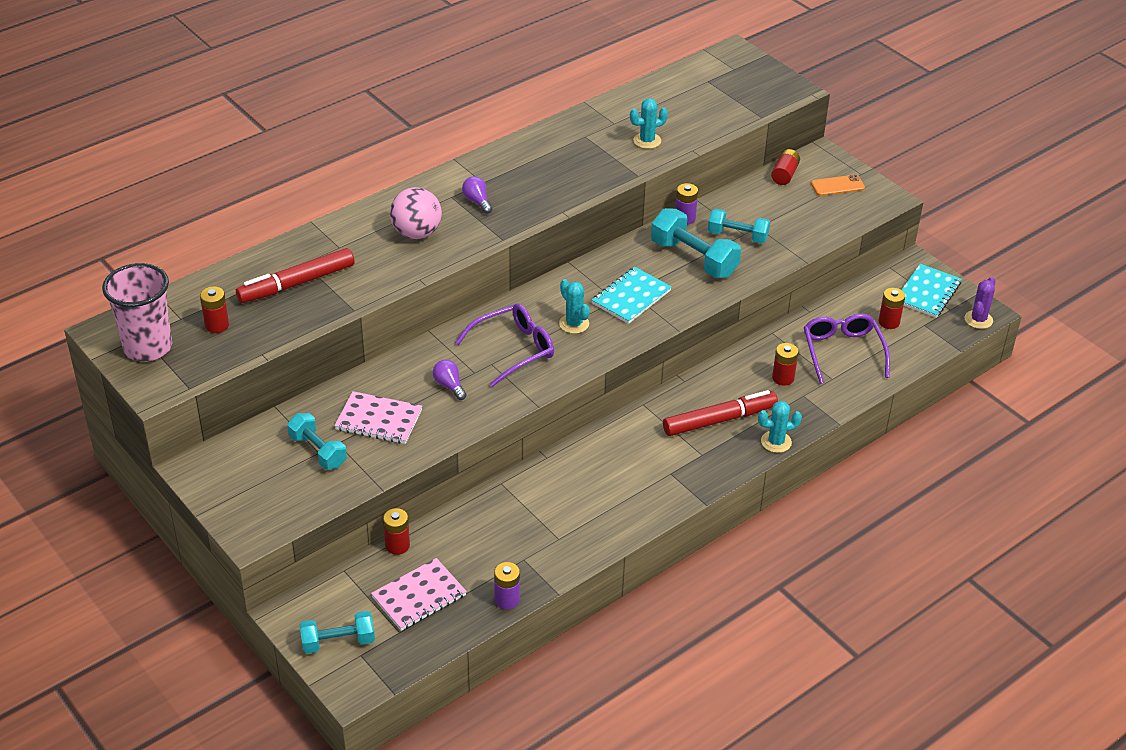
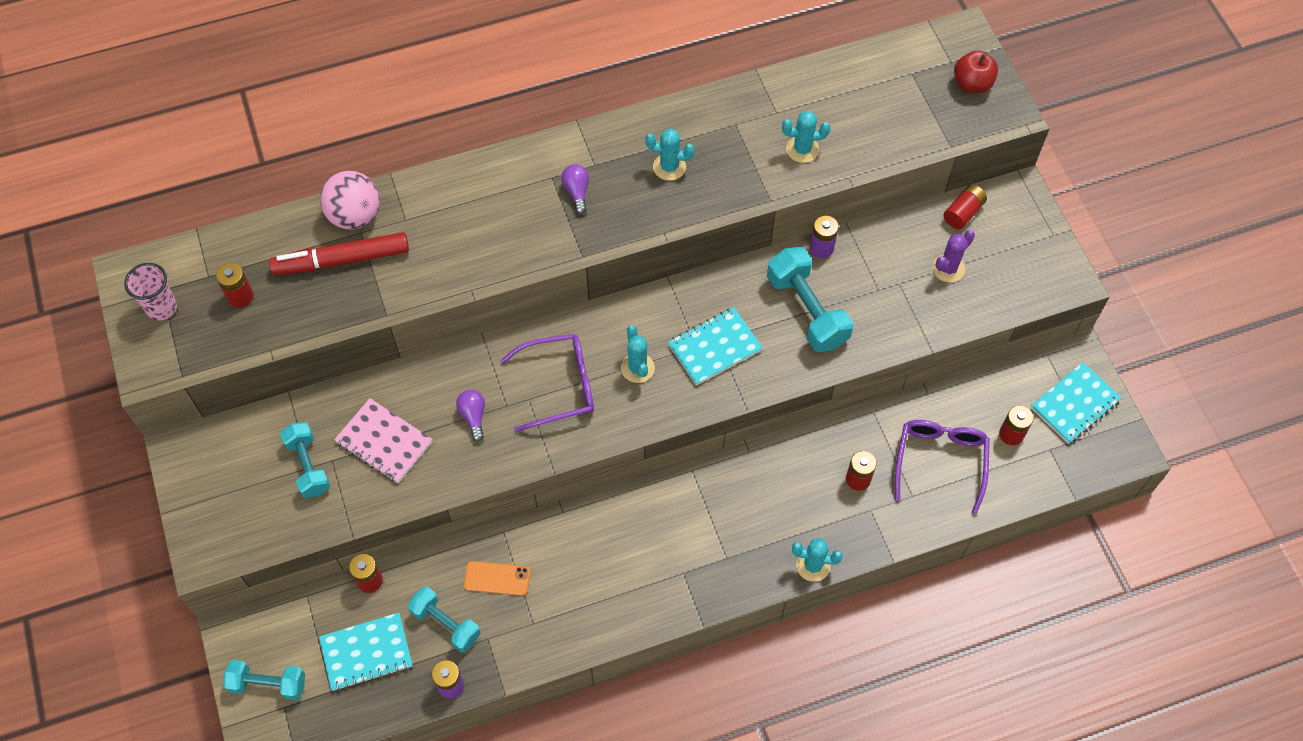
camera: 20 degrees right, 20 degrees up
(148, 347) = (162, 308): pink cup -> pink cup, size x0.60
(416, 233) = (494, 221): pink ball -> pink ball (355, 216)
(419, 596) = (366, 652): pink notebook -> turquoise notebook
(545, 171) = (669, 167): none -> turquoise cactus
(718, 420) = (763, 516): red marker -> none
(737, 236) = (870, 291): turquoise dumbbell -> turquoise dumbbell (446, 624)
(757, 78) = (972, 84): none -> red apple
(837, 186) = (1018, 246): orange phone -> orange phone (497, 578)
(978, 320) = (1116, 460): purple cactus -> purple cactus (948, 268)

